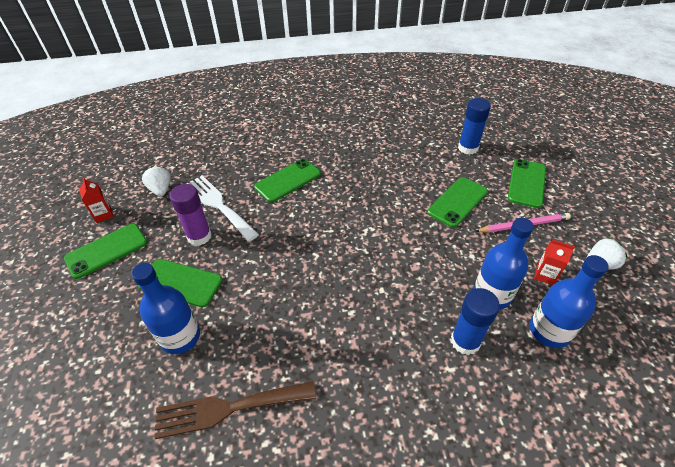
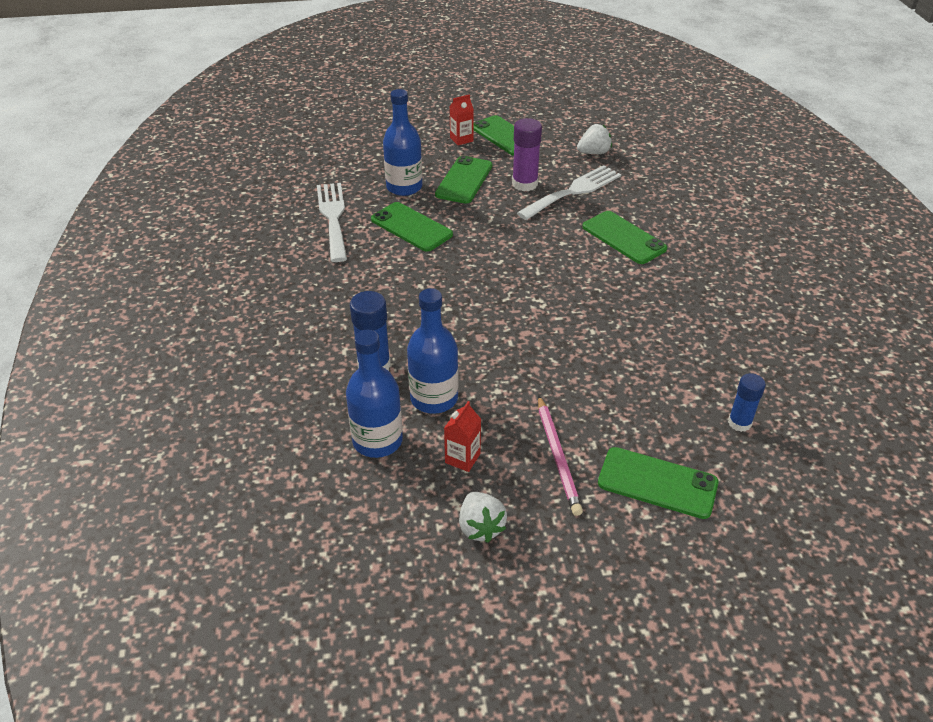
camera: 90 degrees right, 5 degrees down
(103, 215) = (552, 126): red carton -> red carton (461, 139)
(228, 408) = (333, 217): brown fork -> white fork
(457, 202) = (601, 391): green phone -> green phone (411, 227)
(468, 148) = (739, 423): blue glue stick -> blue glue stick, size x0.66

